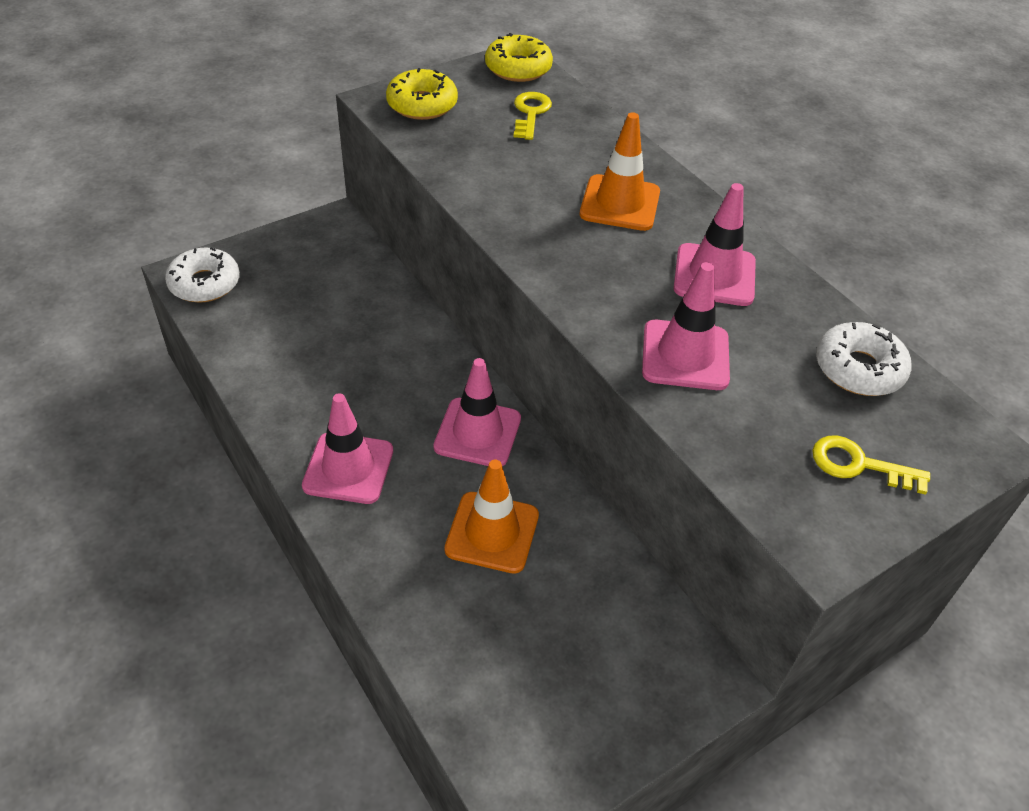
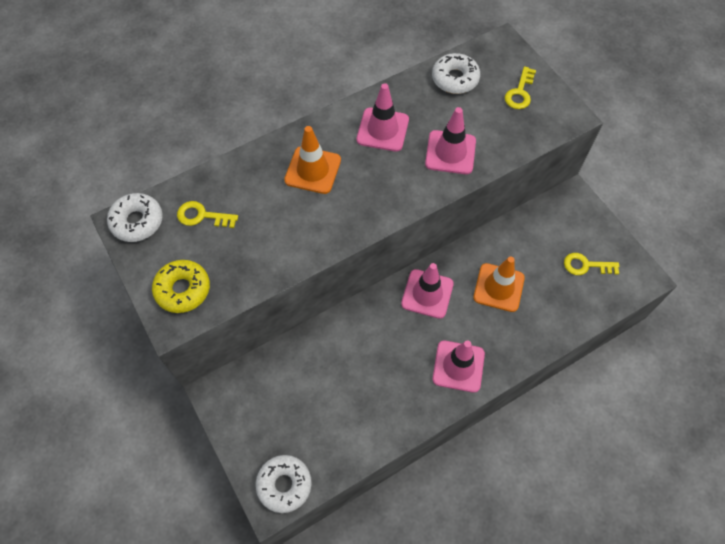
camera: 85 degrees left, 15 degrees up
(518, 68) = (137, 221): yellow donut -> white donut
(547, 685) = (586, 265): none -> yellow key

